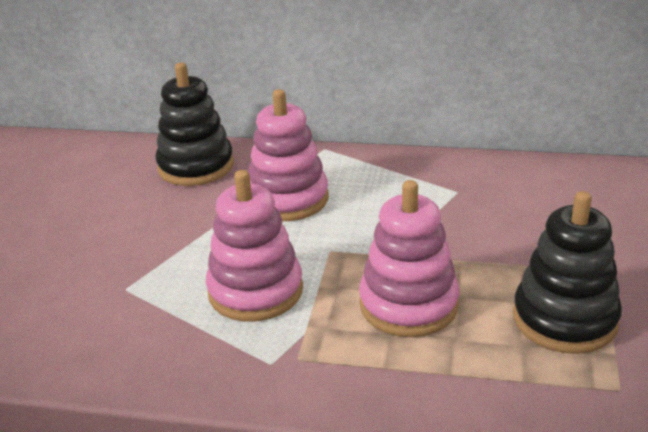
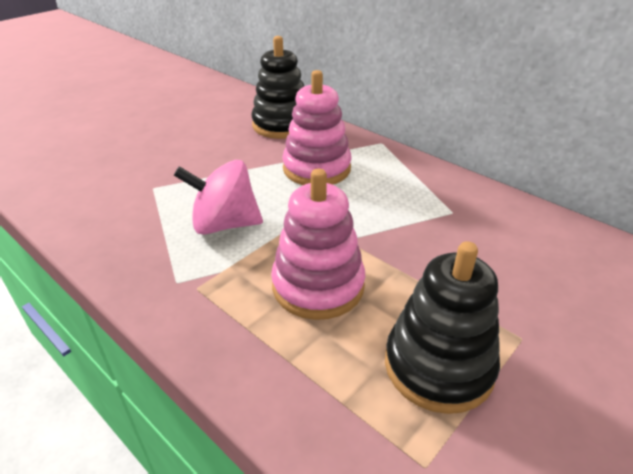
camera: 30 degrees right, 5 degrees up
(255, 291) = (224, 224): pink stacking toy -> pink spinning top

